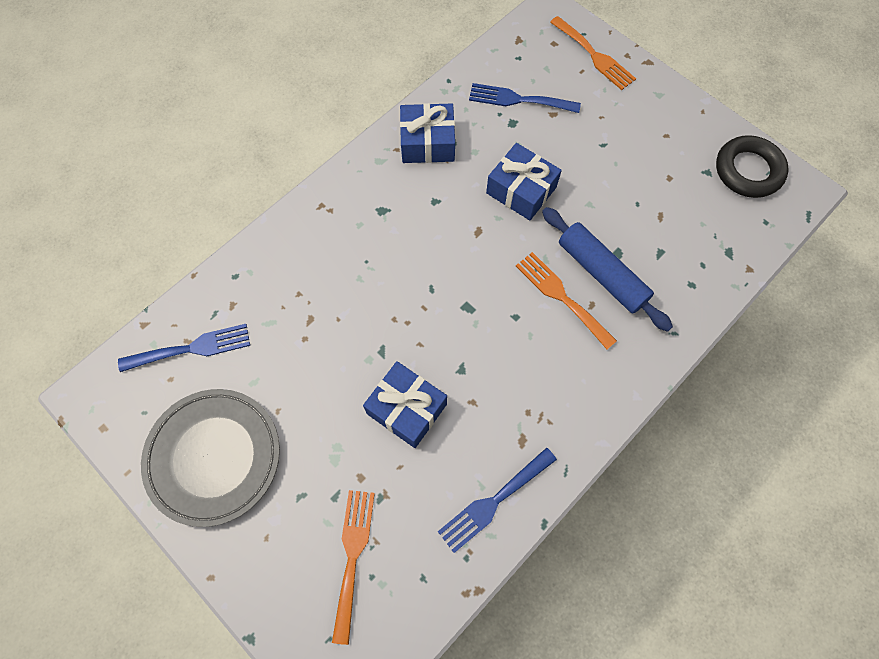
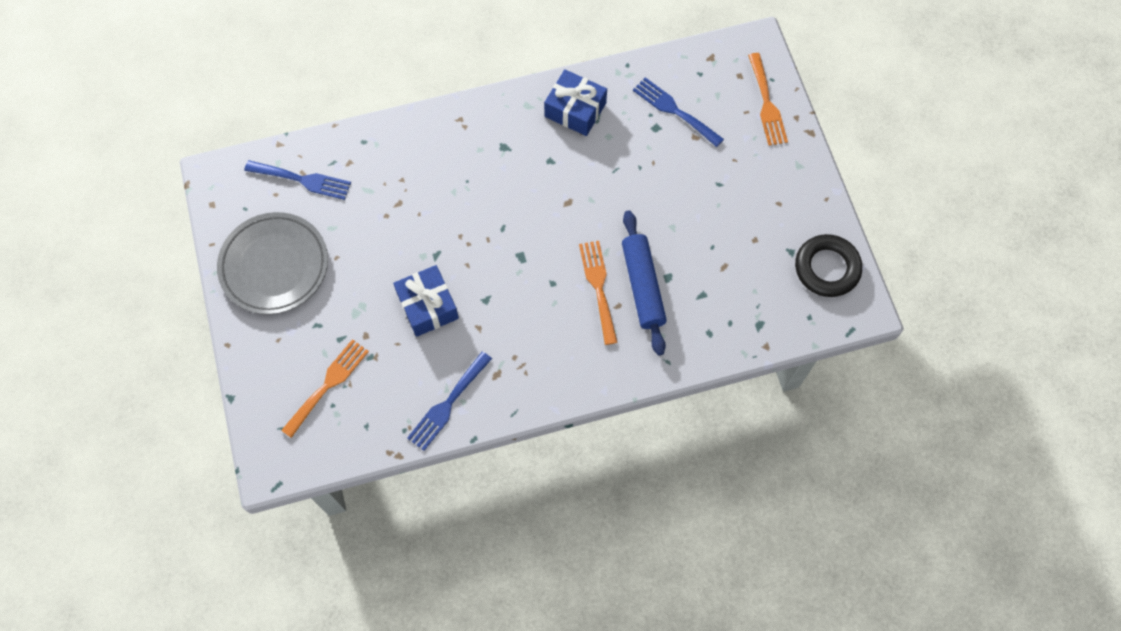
camera: 30 degrees right, 0 degrees up
(493, 502) = (447, 404): blue fork -> blue fork turned 45 degrees counterclockwise
(521, 190) = (624, 187): blue gift -> none

